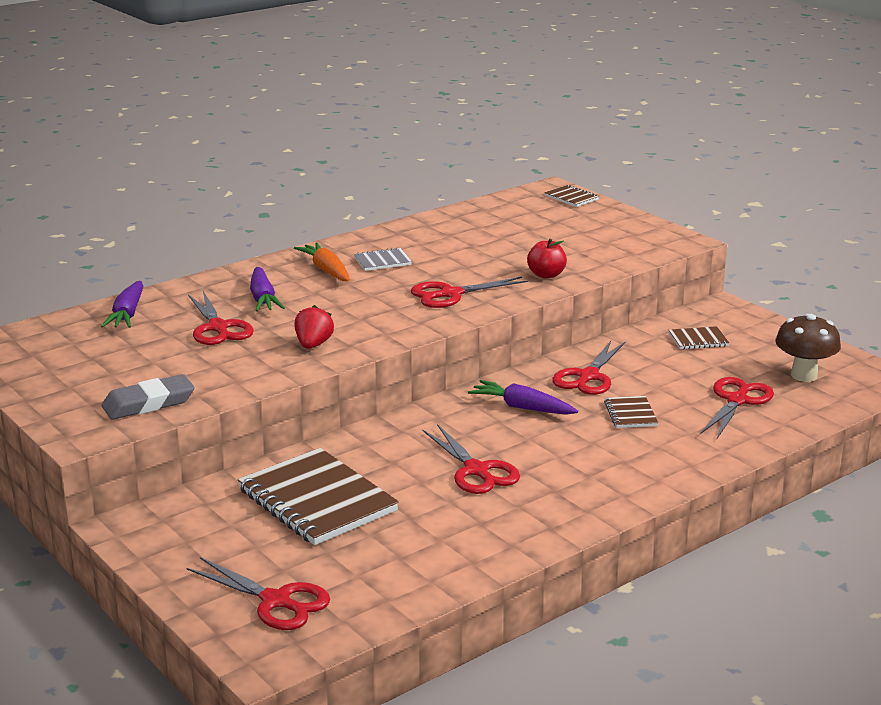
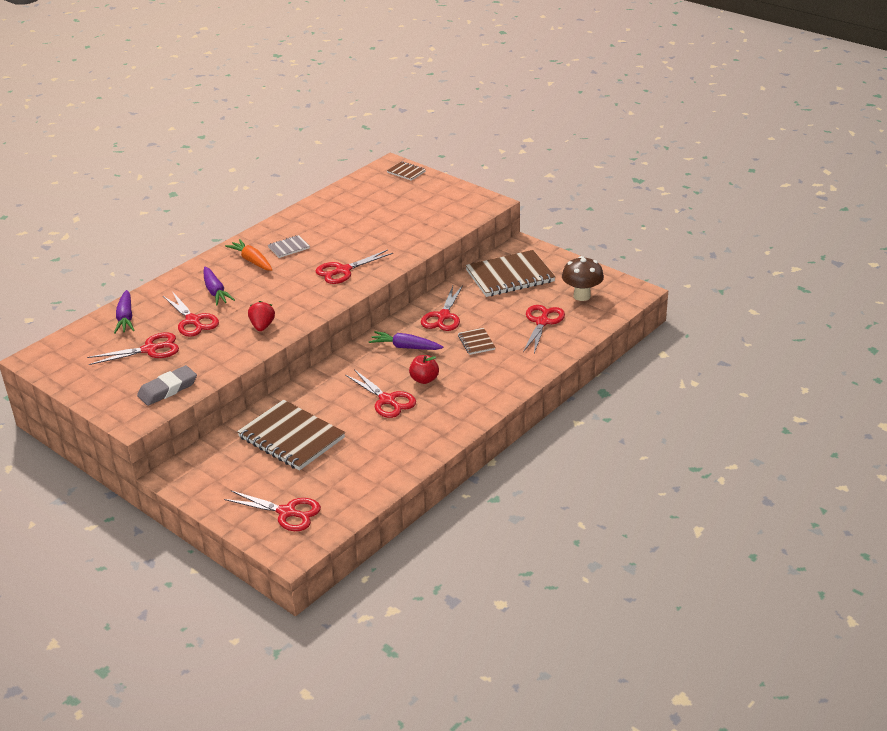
camera: 10 degrees left, 10 degrees up
(144, 354) = (150, 349): none -> red scissors
(546, 275) = (403, 245): red apple -> red apple (424, 379)
(698, 340) = (510, 276): brown notebook -> brown notebook, size x2.17

